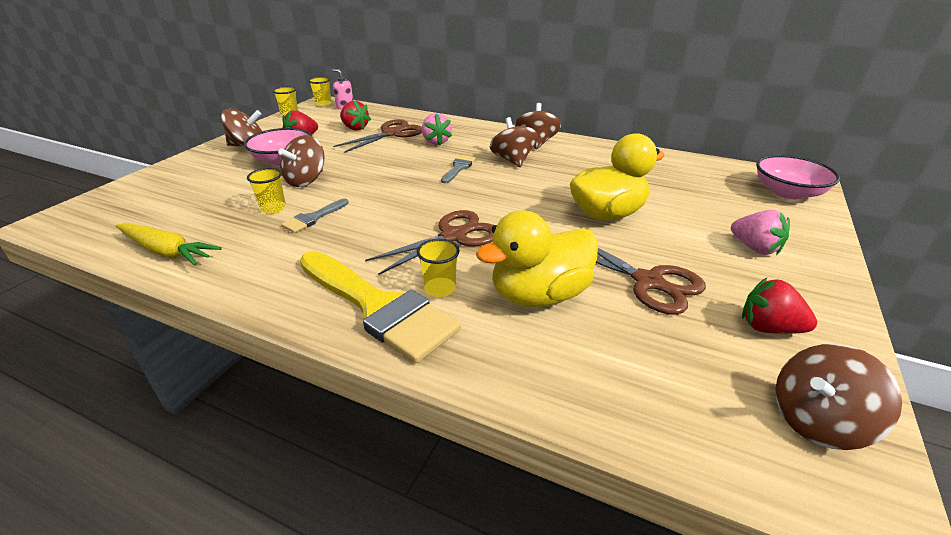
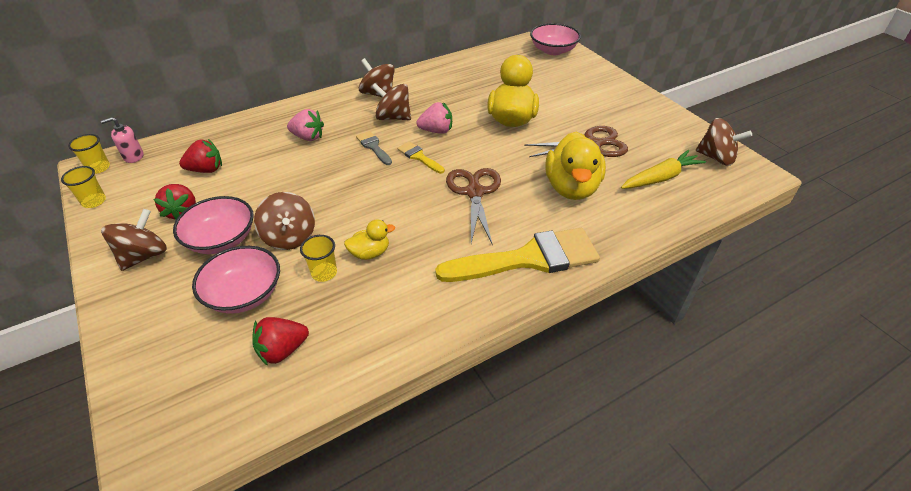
camera: 55 degrees left, 10 degrees up
(166, 251) = (334, 362): yellow carrot -> yellow carrot (660, 178)
(229, 189) = (244, 294): none -> pink bowl
(313, 218) = (370, 253): grey brush -> yellow duck
(392, 133) = (254, 153): brown scissors -> none
(440, 288) = (531, 224): yellow cup -> none
(472, 191) = (419, 157): none -> yellow brush
(755, 248) = (593, 95): pink strawberry -> pink strawberry (436, 131)
(768, 328) = (655, 132): red strawberry -> red strawberry (282, 350)
(817, 421) = (716, 158): brown spinning top -> brown spinning top turned 75 degrees counterclockwise

